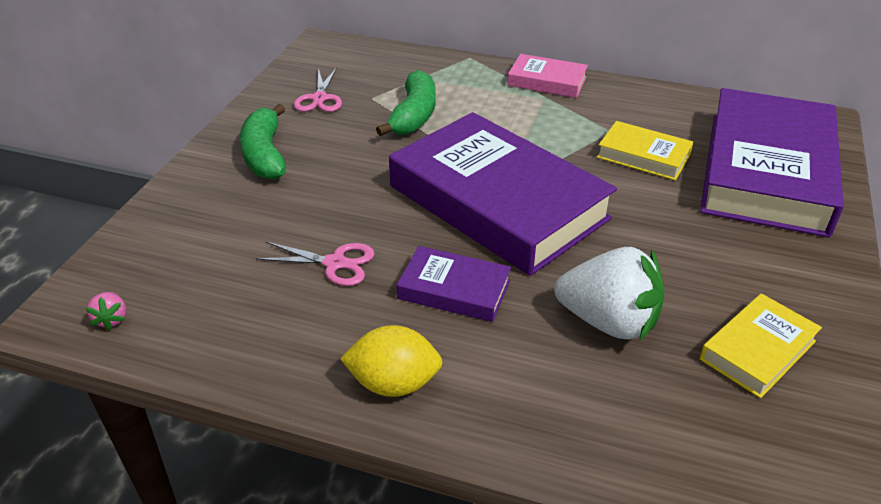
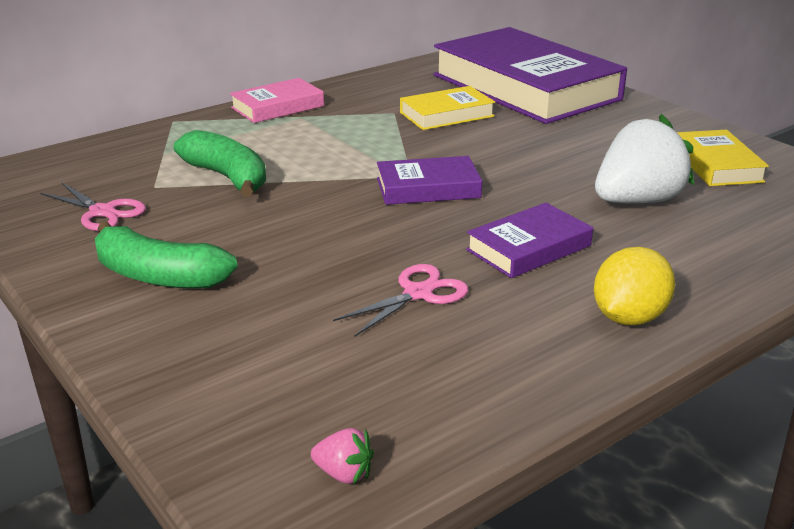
camera: 55 degrees left, 10 degrees down
(497, 202) = (428, 188): purple book -> purple book, size x0.45

